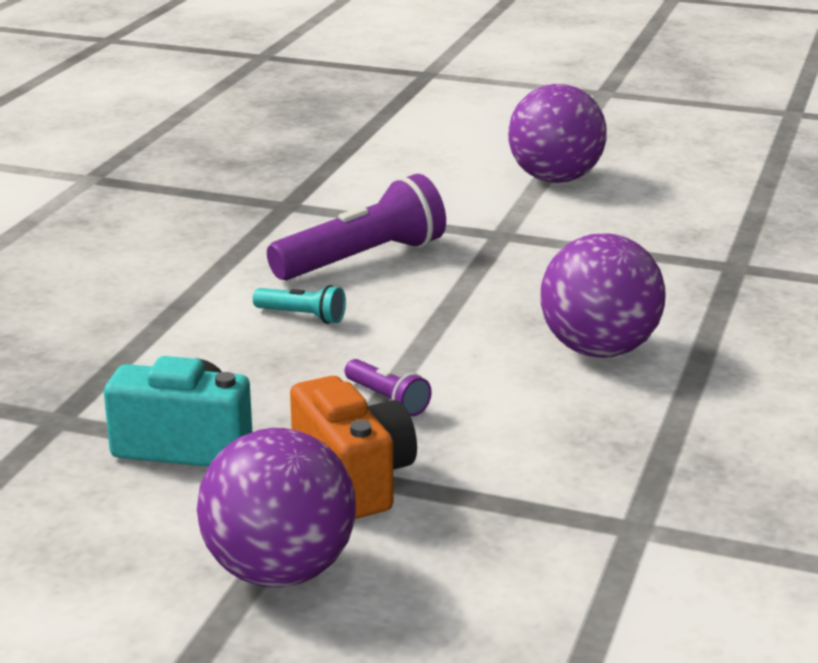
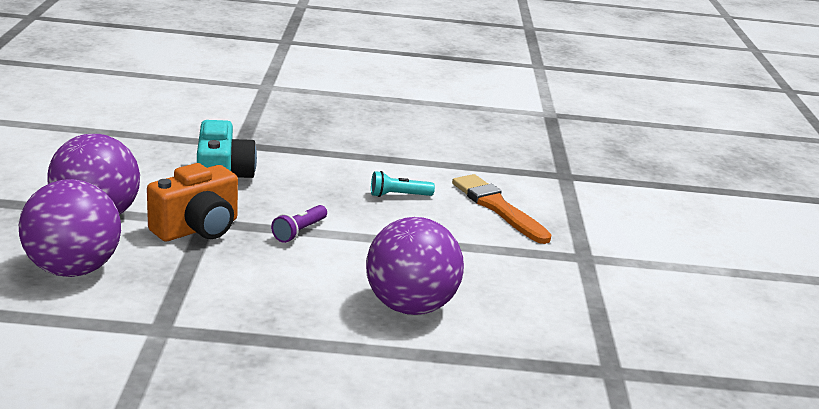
camera: 70 degrees right, 0 degrees up
(302, 316) = (398, 195): turquoise flashlight -> turquoise flashlight turned 75 degrees clockwise
(362, 259) = (498, 208): purple flashlight -> orange brush
(555, 179) = (717, 275): purple ball -> purple ball (73, 269)

